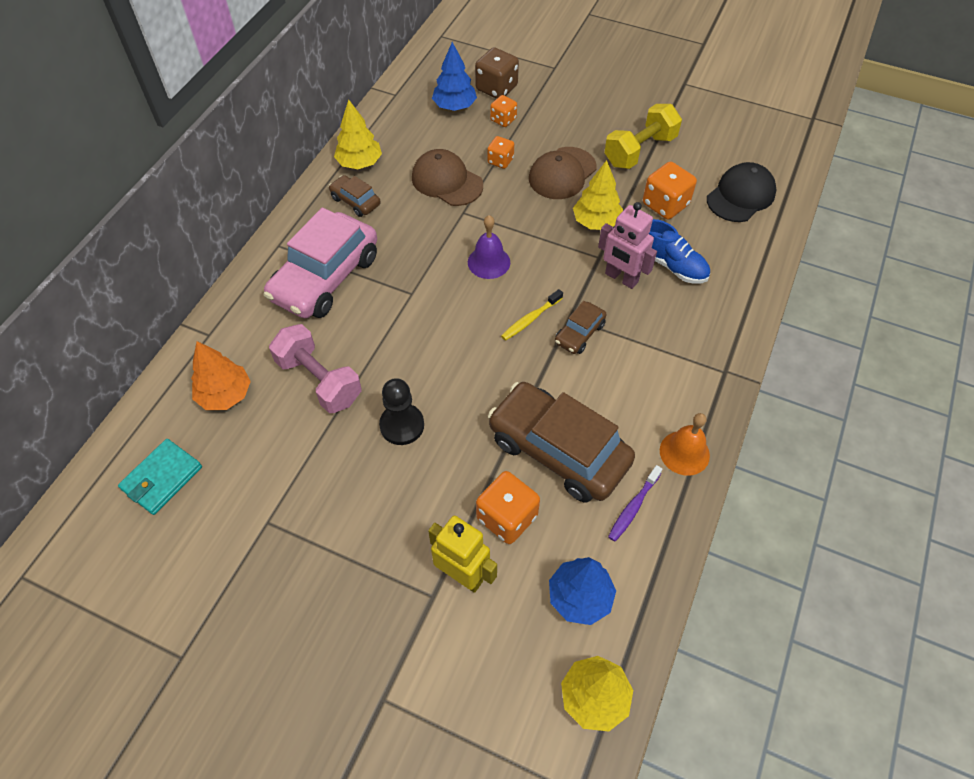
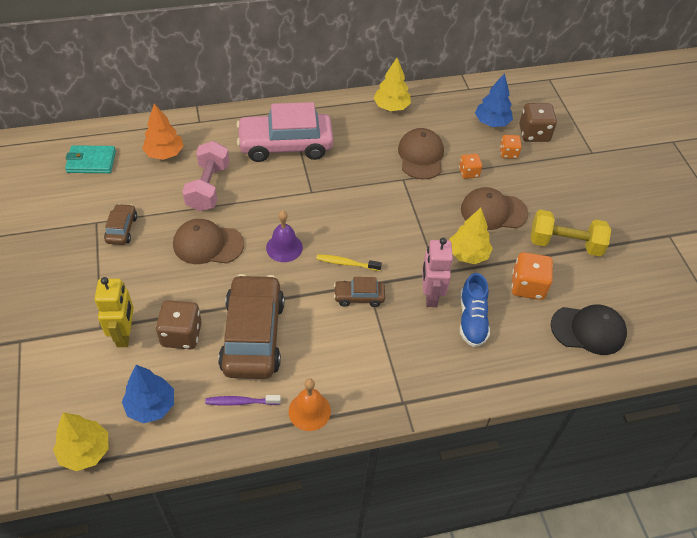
camera: 50 degrees right, 5 degrees down
(355, 201) = (358, 123): brown car -> brown car (122, 229)
(402, 425) = (208, 244): black pawn -> brown cap
(489, 262) = (373, 215): purple bell -> purple bell (284, 247)
(507, 517) = (181, 335): orange dice -> brown dice

